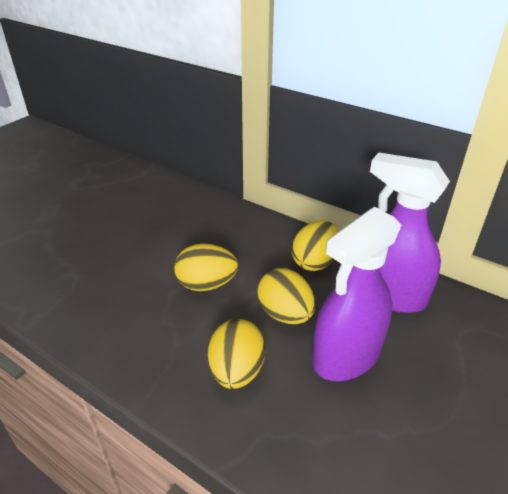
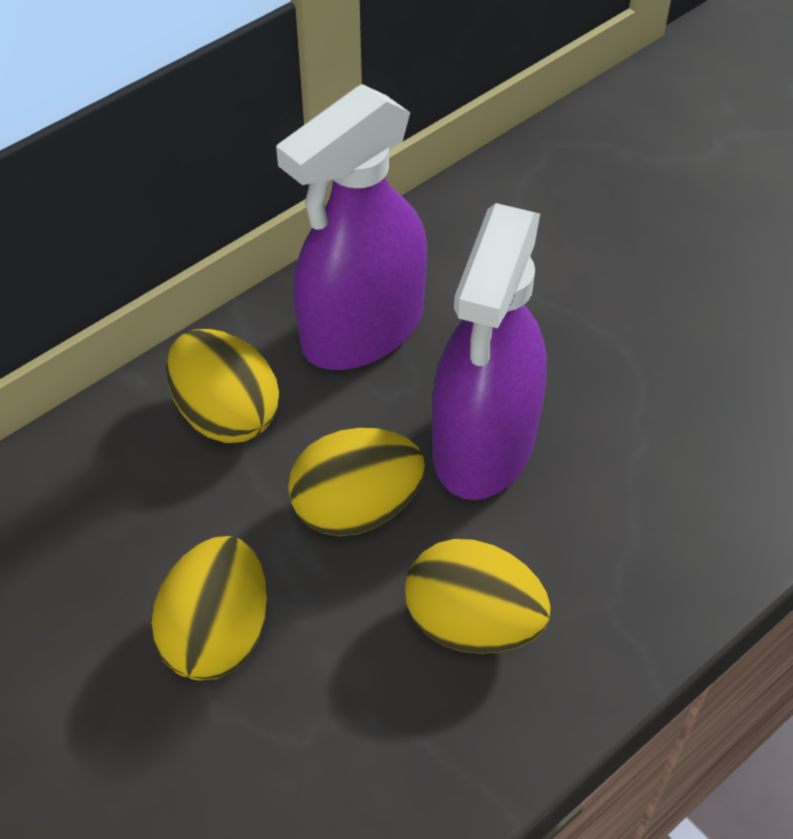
camera: 75 degrees left, 15 degrees up
(346, 356) = (484, 444): purple spray bottle -> purple spray bottle turned 45 degrees clockwise

